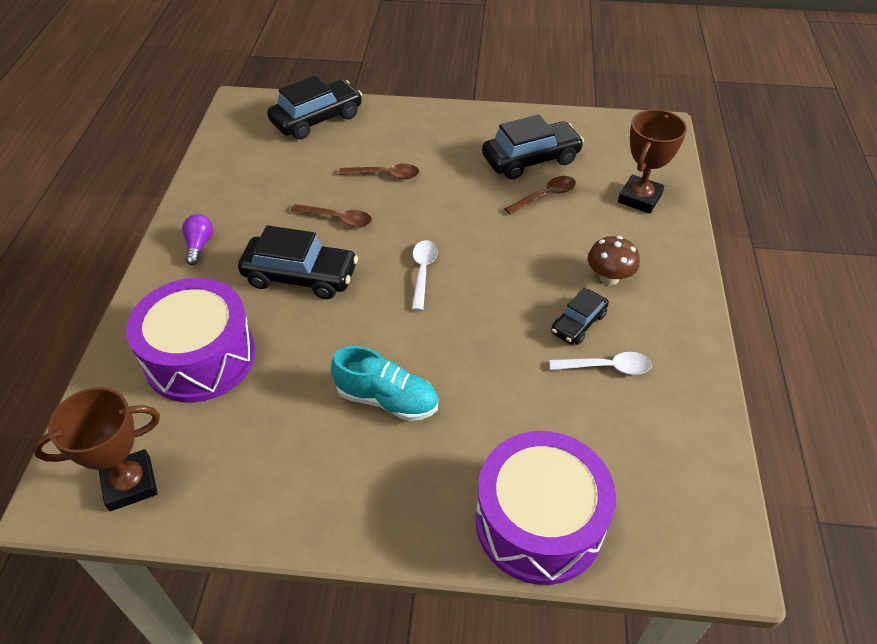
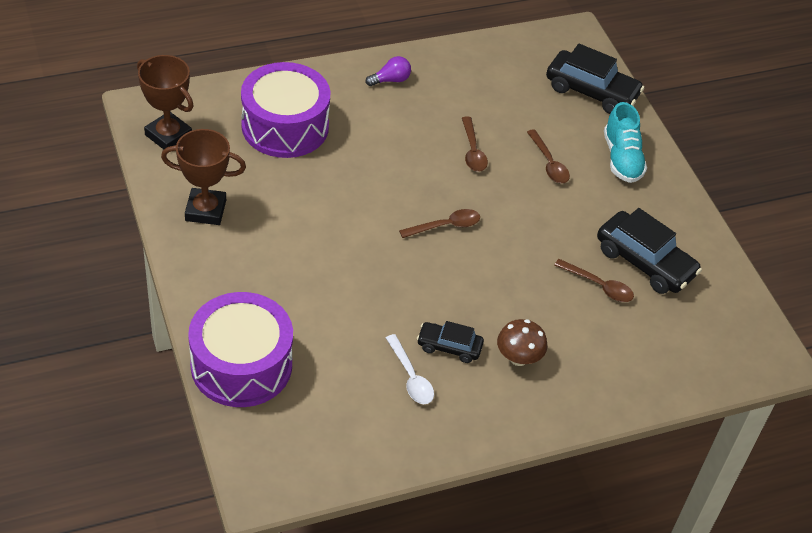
camera: 60 degrees right, 0 degrees up
(300, 276) = (395, 151): black car -> none
(387, 399) = (303, 245): turquoise shoe -> turquoise shoe (622, 158)
(423, 272) = (445, 226): white spoon -> brown spoon
(639, 198) = (645, 361): brown trophy -> brown trophy (205, 210)

